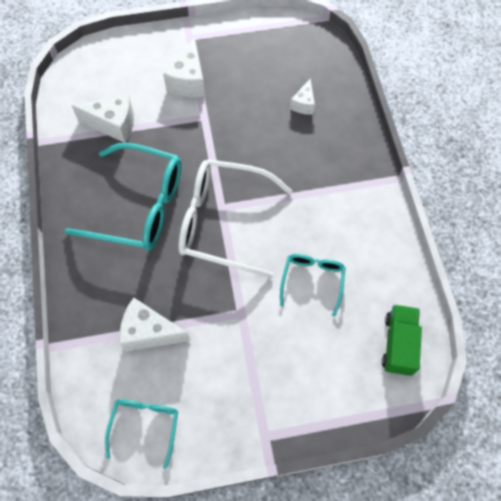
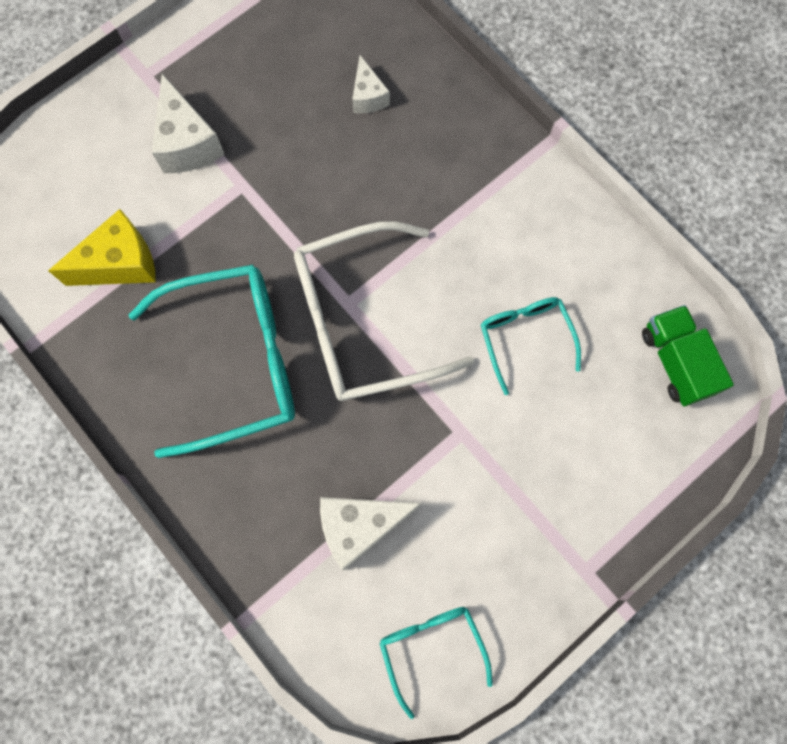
camera: 30 degrees left, 10 degrees up
(113, 124) = (120, 263): white cheese -> yellow cheese

